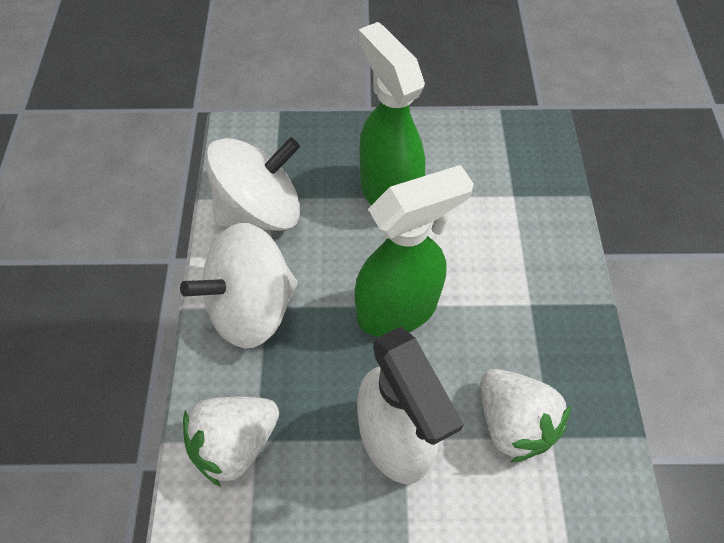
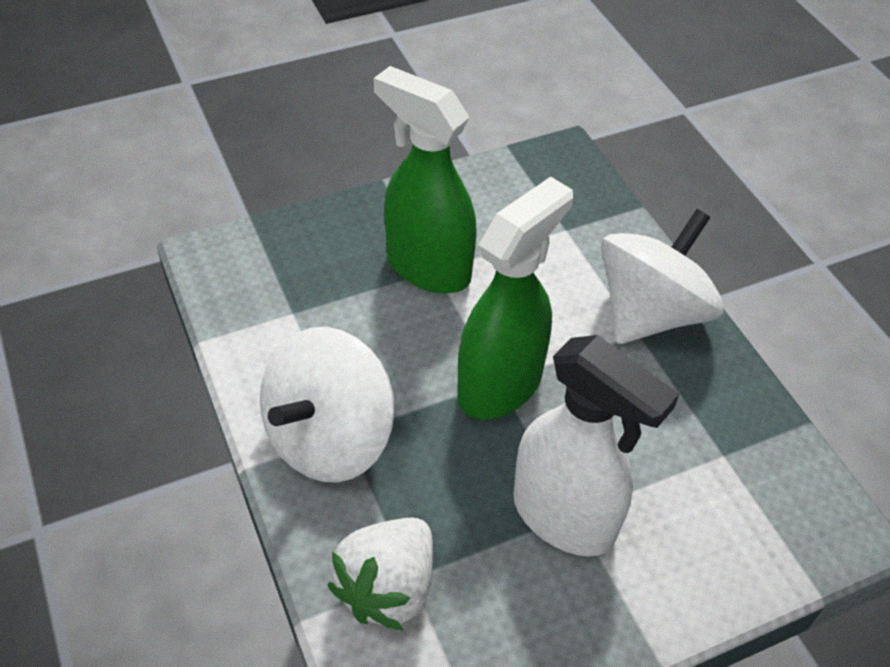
camera: 25 degrees left, 10 degrees down
(261, 210) = (284, 330): white spinning top -> white spinning top (650, 313)
(512, 422) = (678, 454): white strawberry -> none

